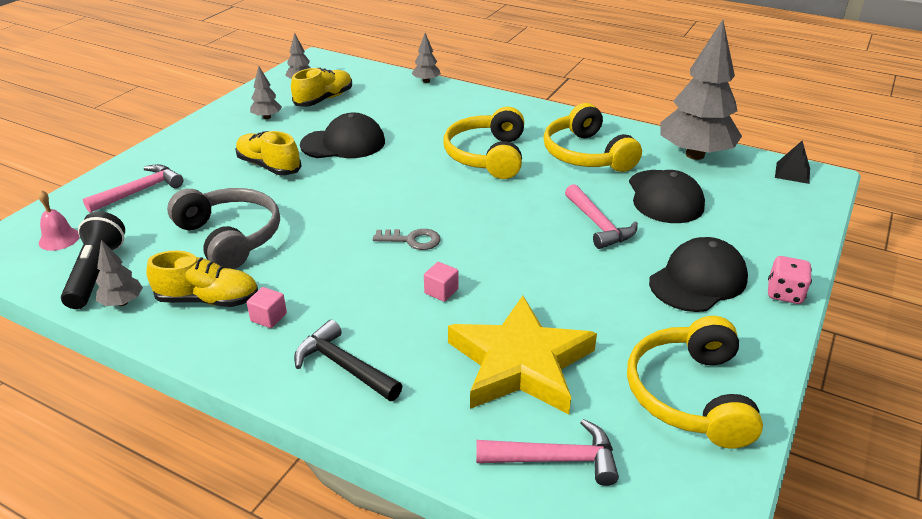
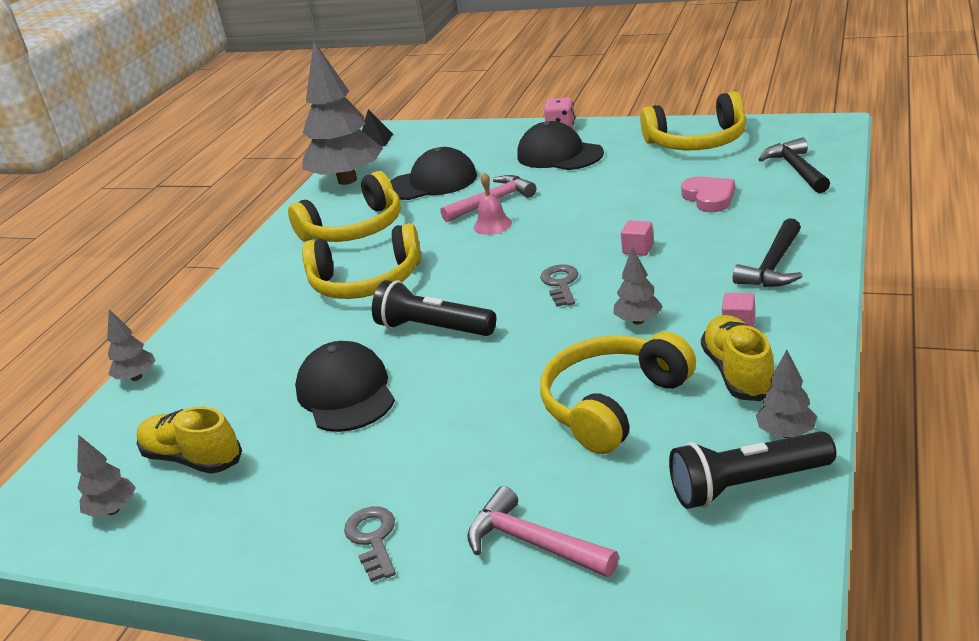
camera: 95 degrees left, 5 degrees down
(59, 239) = (697, 568): pink bell -> pink bell (492, 225)
(199, 146) = (373, 539): none -> grey key
(230, 237) = (613, 404): grey headphones -> yellow headphones
(267, 117) = (259, 499): grey tree -> grey tree (638, 321)
(269, 166) = (424, 438): yellow shoe -> none
(393, 178) = (433, 328): none -> black flashlight
(520, 363) = (709, 198): yellow star -> pink heart
(556, 459) = (796, 169): pink hammer -> black hammer

